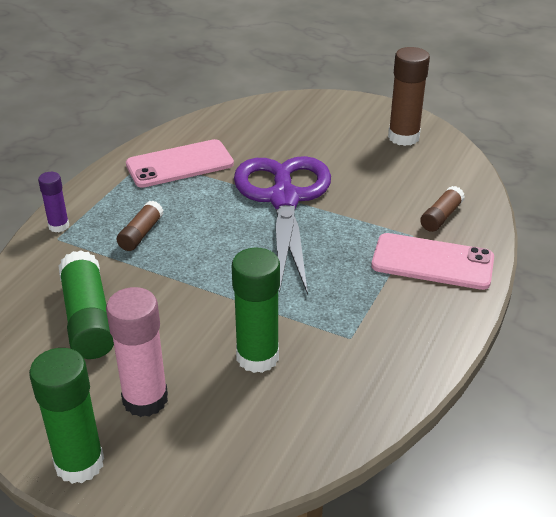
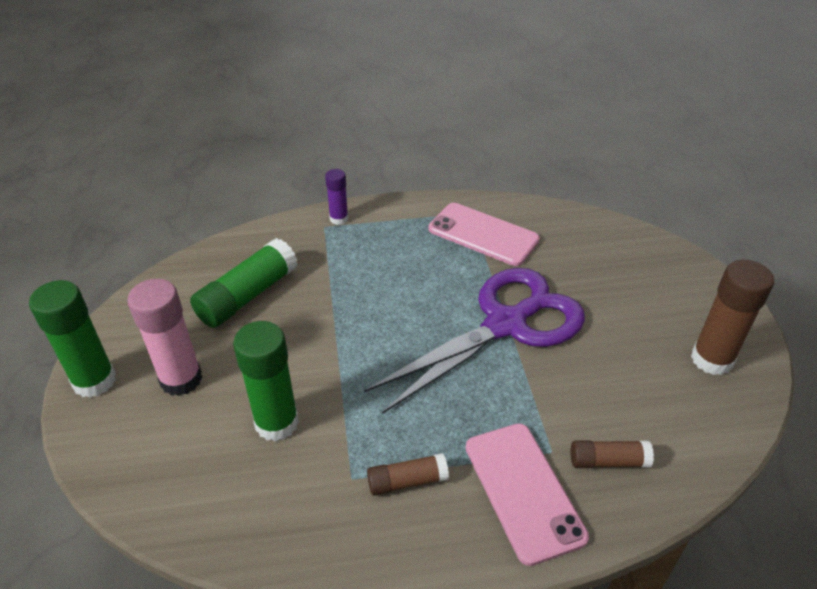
camera: 55 degrees right, 5 degrees up
(141, 234) = (371, 265): brown glue stick -> brown glue stick (407, 481)

